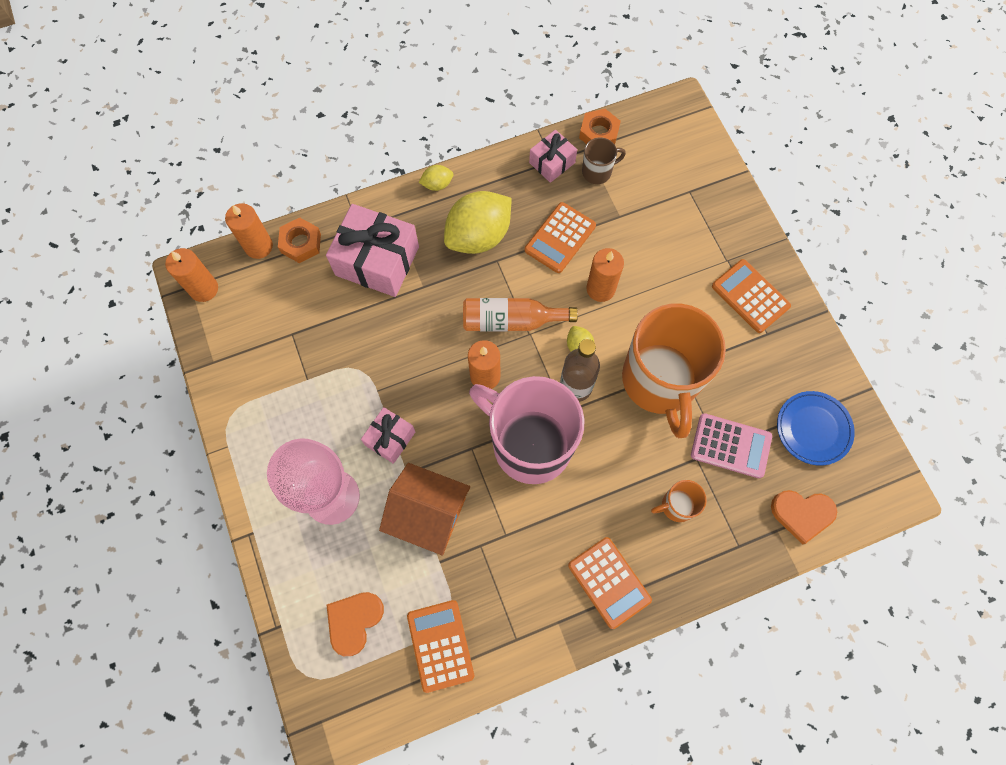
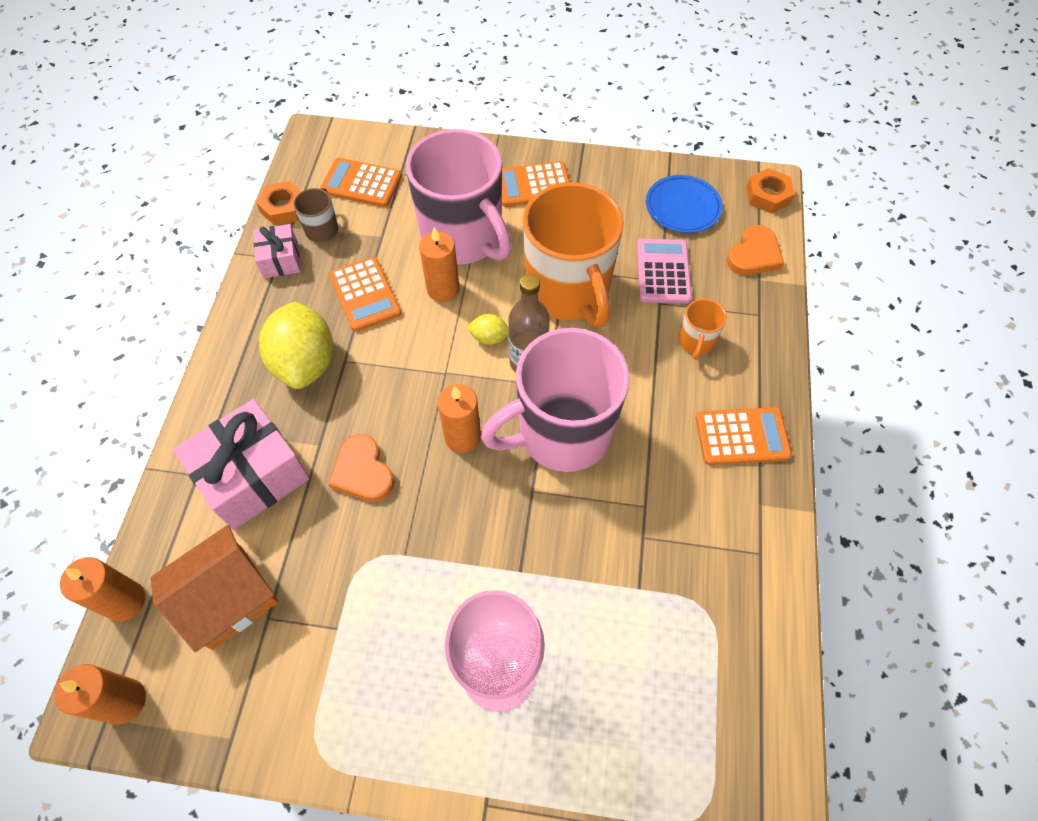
camera: 60 degrees left, 10 degrees down
(301, 243) = (163, 548): orange nut -> orange nut (768, 195)
(354, 621) = (660, 722): orange heart -> orange heart (362, 471)
(390, 438) = (469, 569): pink gift -> none
(428, 513) = (579, 572): orange house -> orange house (228, 597)
(437, 184) = (214, 371): yellow lemon -> none
(440, 645) = (732, 636): orange calculator -> orange calculator (361, 183)
(511, 321) = (419, 381): orange bottle -> none
(658, 274) = (463, 238): none -> pink mug
(660, 381) = (568, 291): orange mug -> orange mug turned 45 degrees clockwise
(730, 446) = (663, 272): pink calculator -> pink calculator turned 45 degrees counterclockwise

